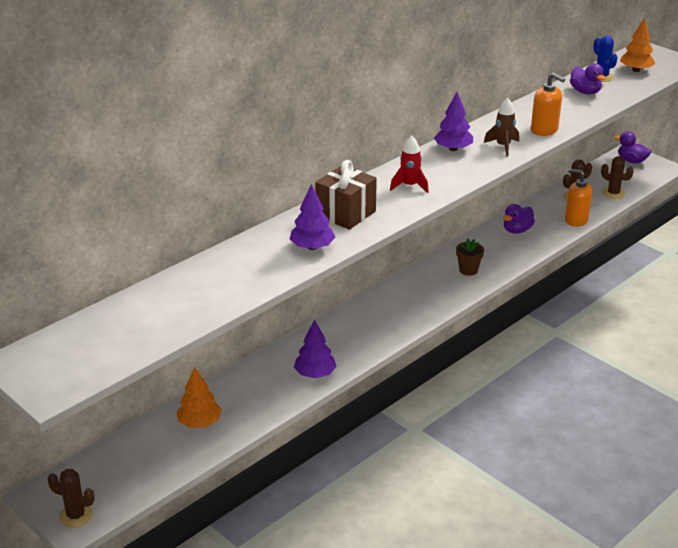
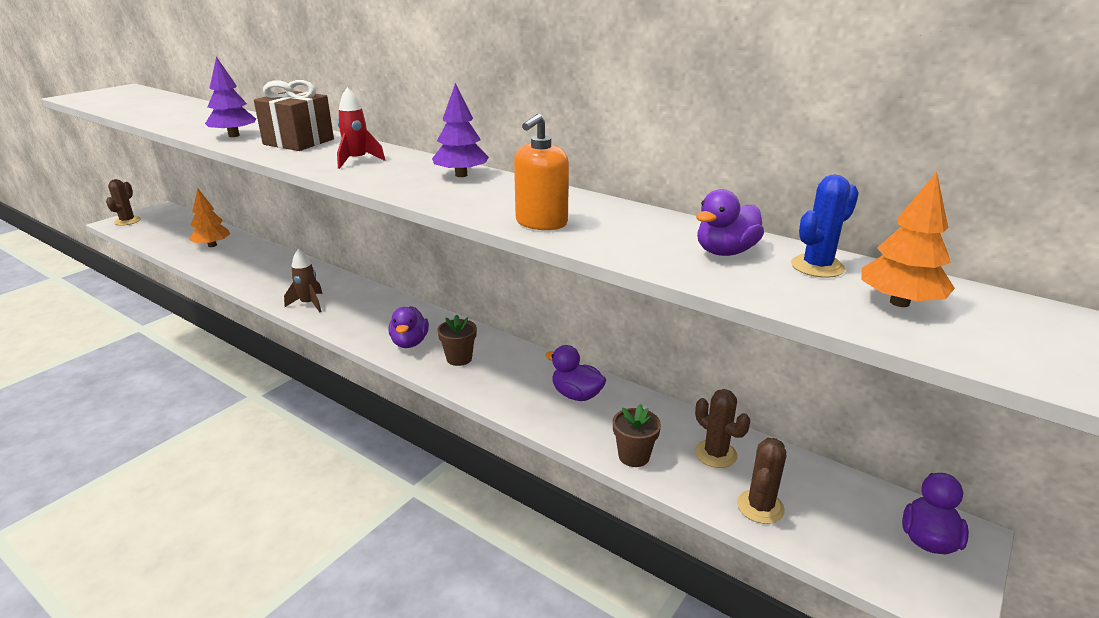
camera: 80 degrees right, 5 degrees down
(315, 374) = (263, 283): purple tree -> none
(442, 290) = (410, 342): none -> purple duck
(503, 146) = (474, 199): brown rocket -> brown rocket (309, 304)
(576, 220) = (634, 456): orange soap dispenser -> brown flower pot

